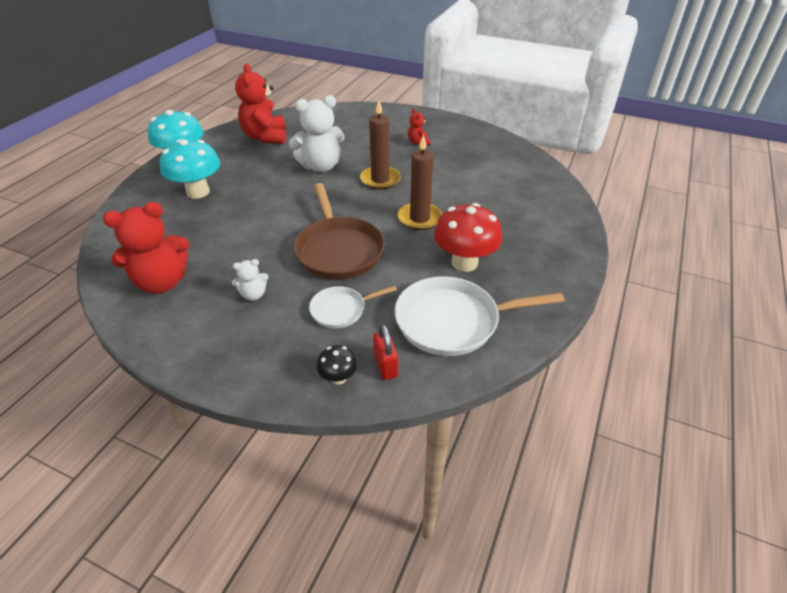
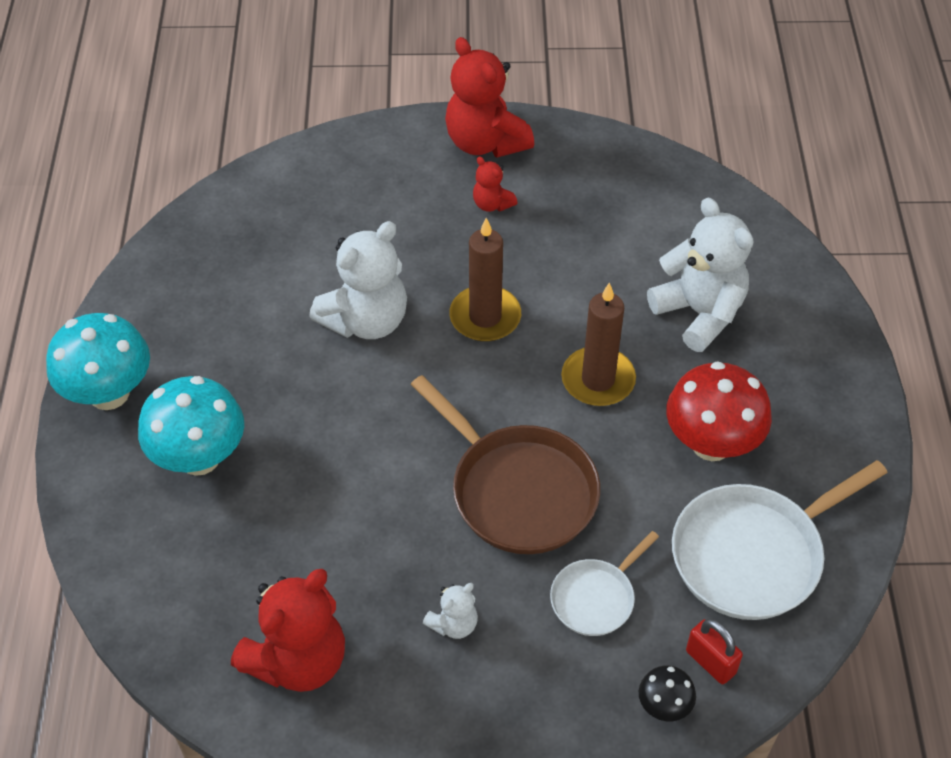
camera: 25 degrees left, 10 degrees up
(265, 137) = (214, 281): red teddy bear -> red teddy bear (485, 142)
(498, 207) = (699, 313): none -> white teddy bear

